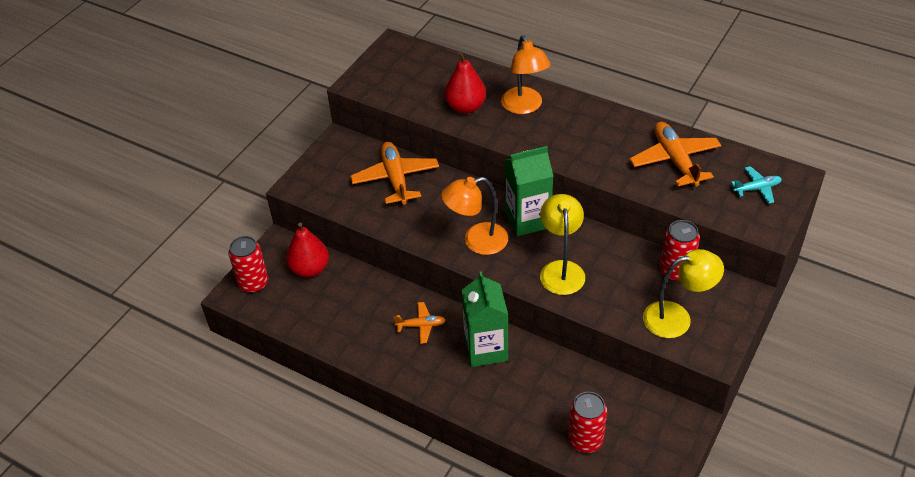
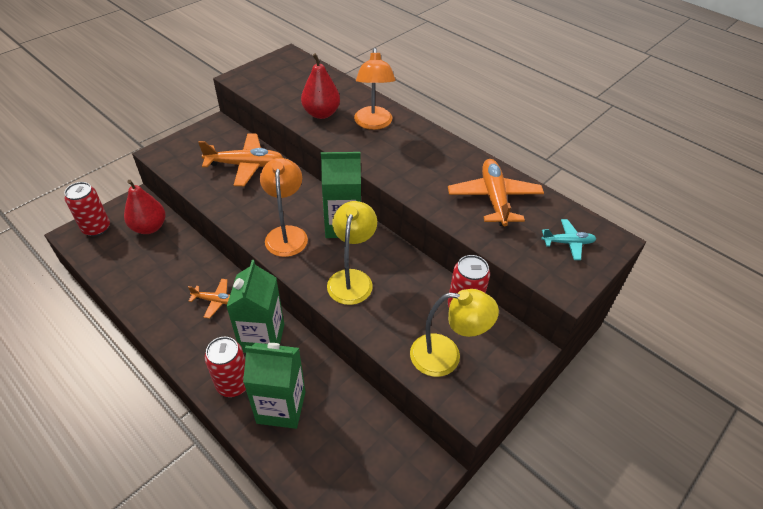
camera: 10 degrees right, 0 degrees up
(396, 179) = (245, 165): orange plane -> orange plane turned 90 degrees clockwise
(476, 241) = (287, 234): orange lamp -> orange lamp turned 90 degrees clockwise
(534, 404) = (281, 407): none -> green carton
(585, 440) = (314, 460): red can -> red can (233, 384)

